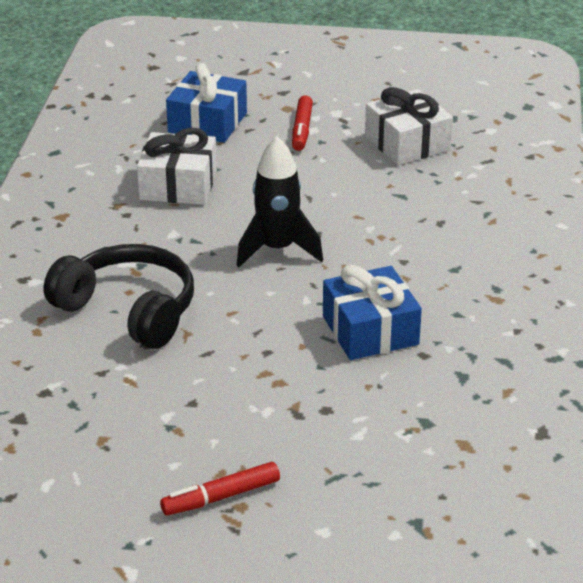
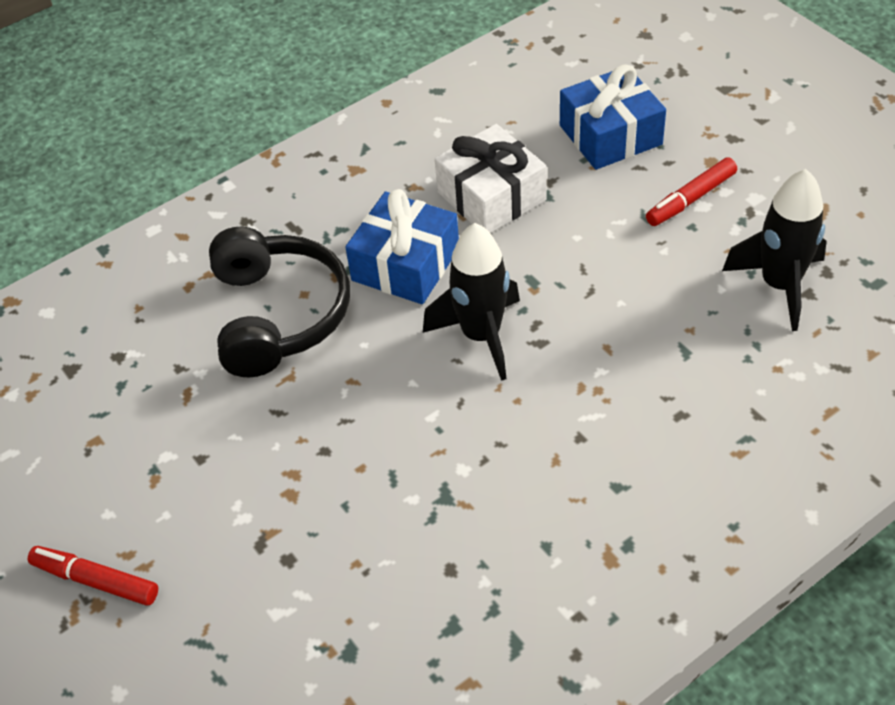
camera: 50 degrees right, 15 degrees up
(370, 330) = (440, 499): blue gift -> blue gift (405, 264)
(407, 143) = (779, 285): white gift -> black rocket

